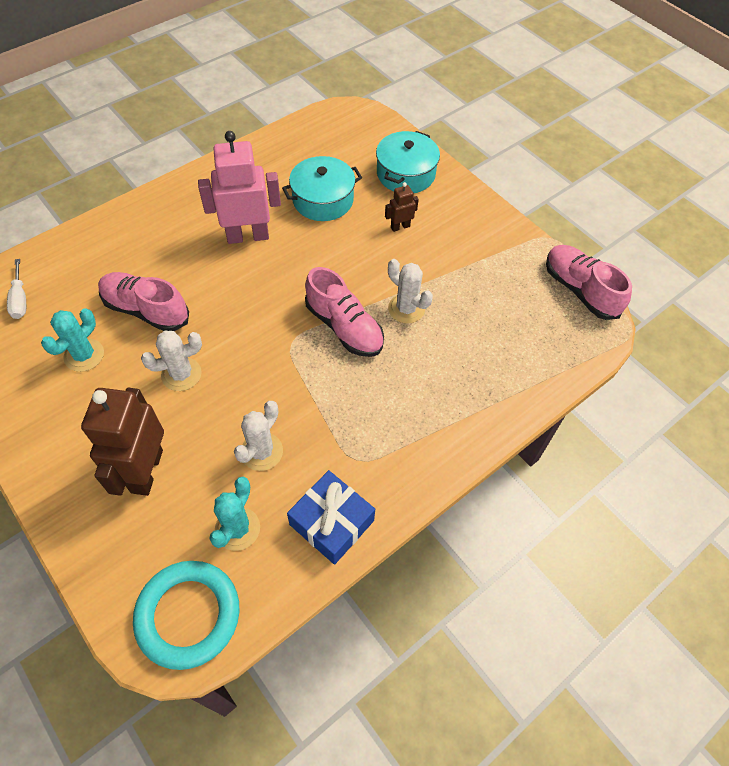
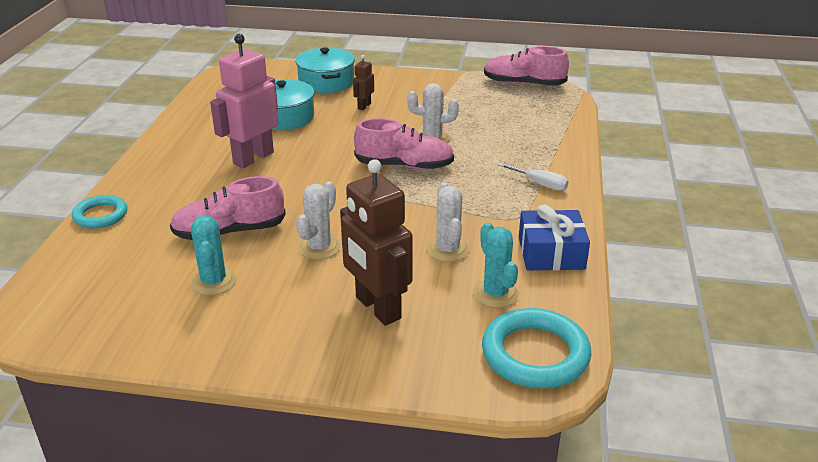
camera: 40 degrees left, 25 degrees down
(20, 299) = (91, 284): white screwdriver -> white screwdriver (540, 184)
(93, 231) = (100, 215): none -> turquoise ring

